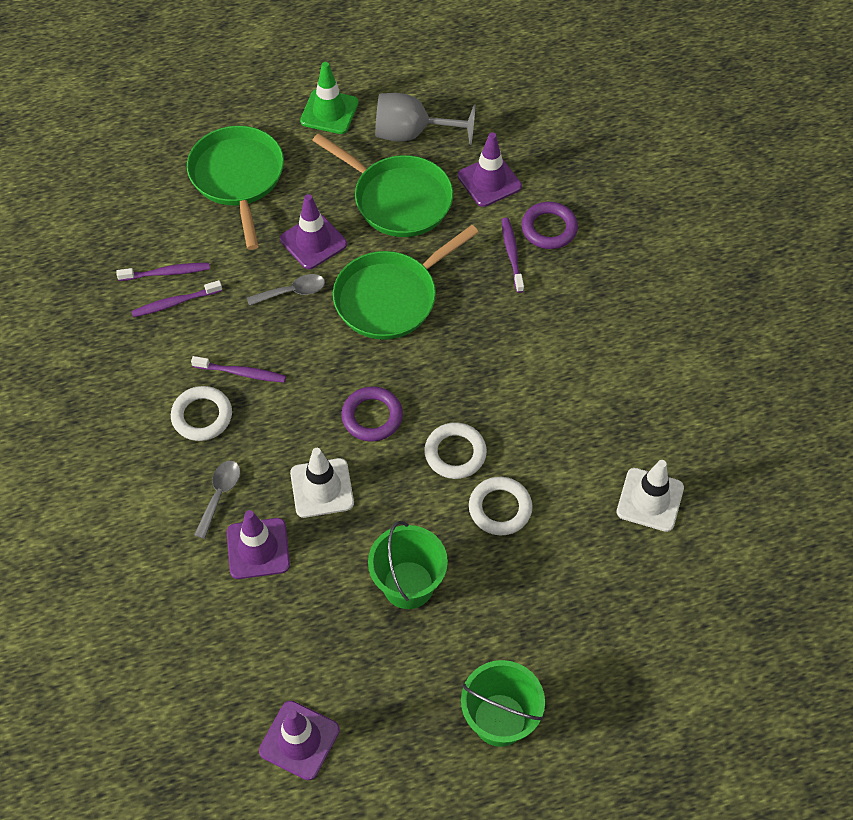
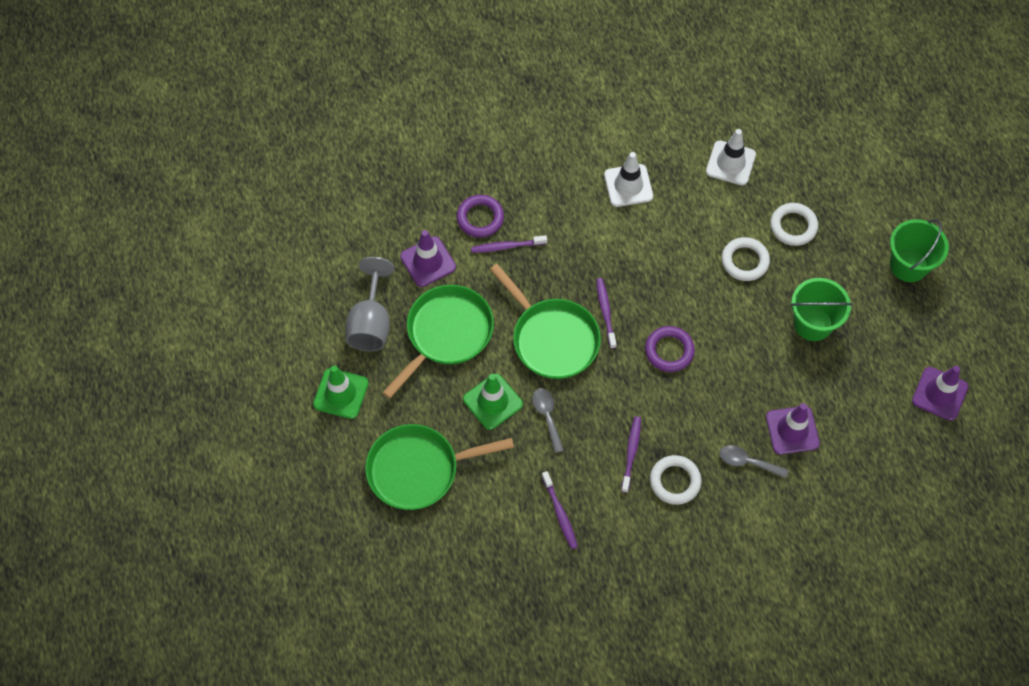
camera: 90 degrees left, 5 degrees up
(166, 273) = (527, 523): purple toothbrush -> purple toothbrush (605, 312)
(313, 242) = (493, 401): purple traffic cone -> green traffic cone
(322, 488) = (736, 386): white traffic cone -> white traffic cone (628, 185)
(455, 453) = (699, 291): white ring -> white ring (793, 226)

